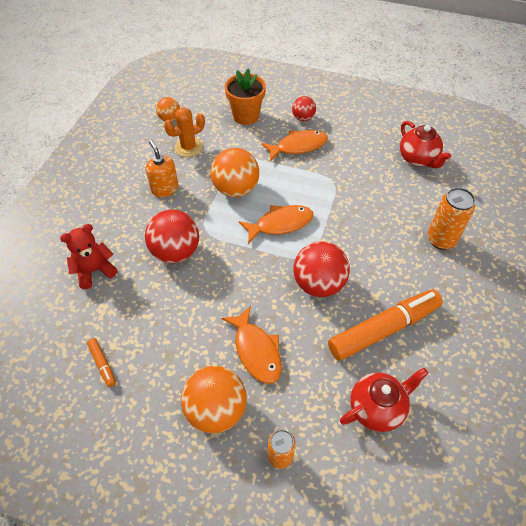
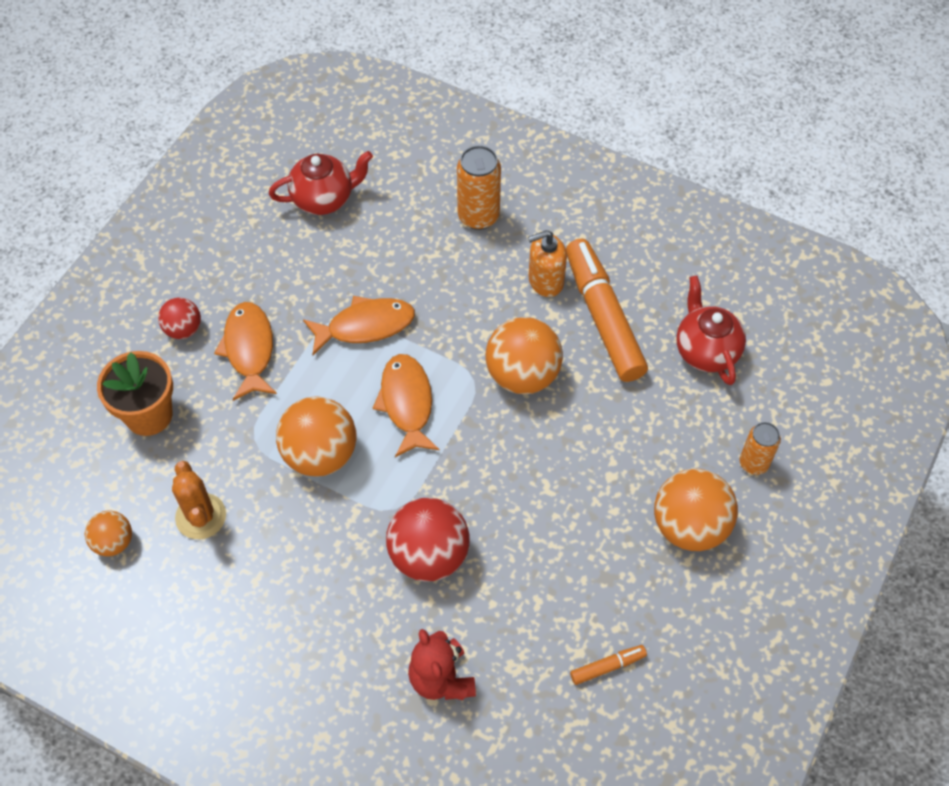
camera: 80 degrees left, 5 degrees up
(165, 189) = (290, 562): orange soap dispenser -> orange soap dispenser (545, 281)
(256, 350) = (613, 468): orange fish -> orange fish (365, 326)
(318, 284) = (522, 375): red ball -> orange ball

